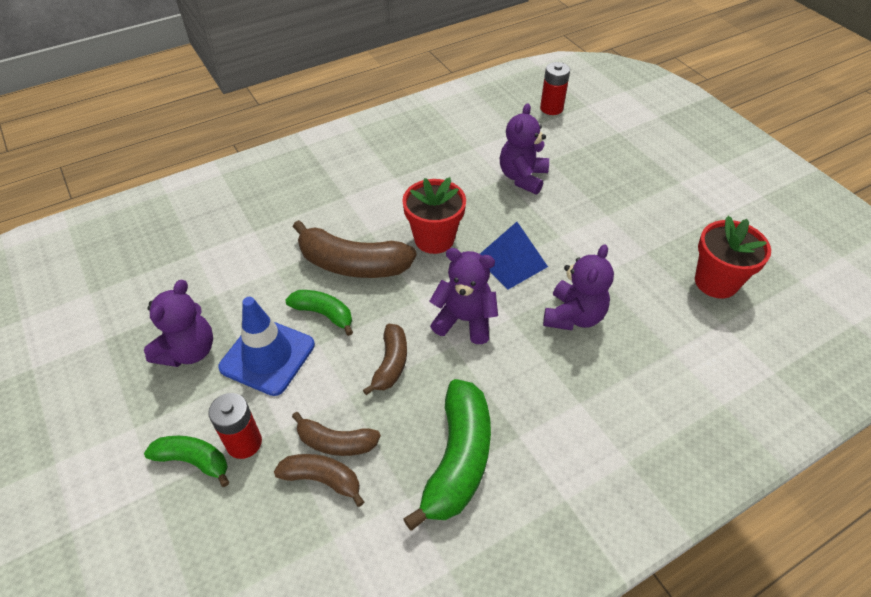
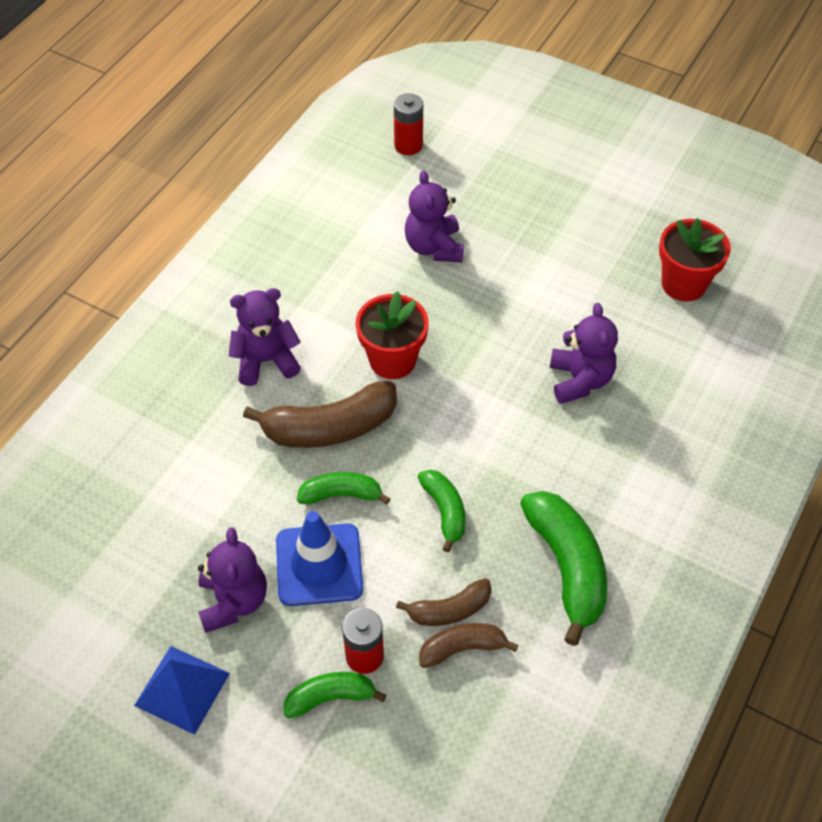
camera: 30 degrees left, 5 degrees up
(391, 363) = (445, 511): brown banana -> green banana
(464, 320) = (483, 433): purple teddy bear -> purple teddy bear (266, 361)
(511, 262) = (486, 350): blue pyramid -> blue pyramid (182, 689)

